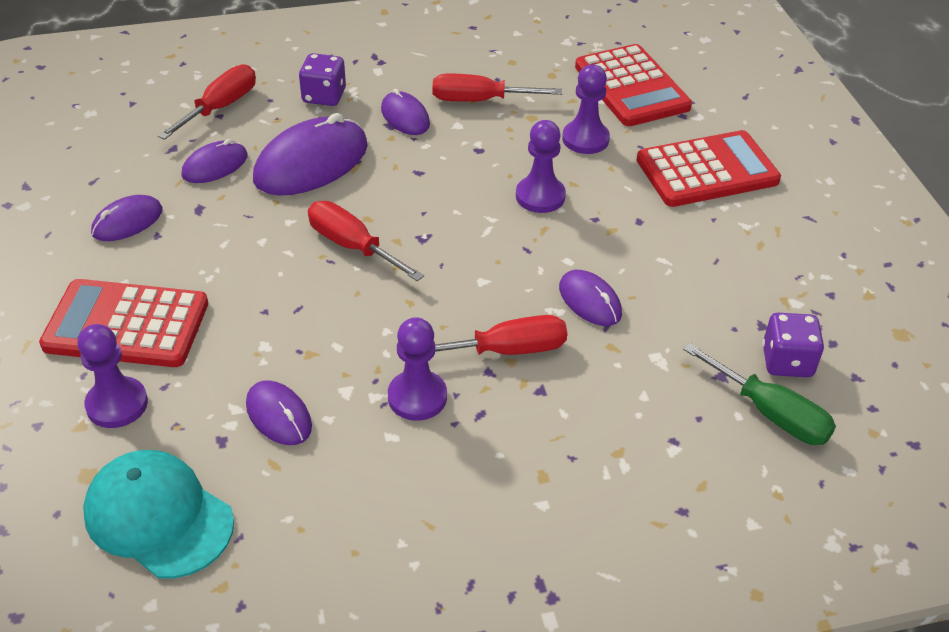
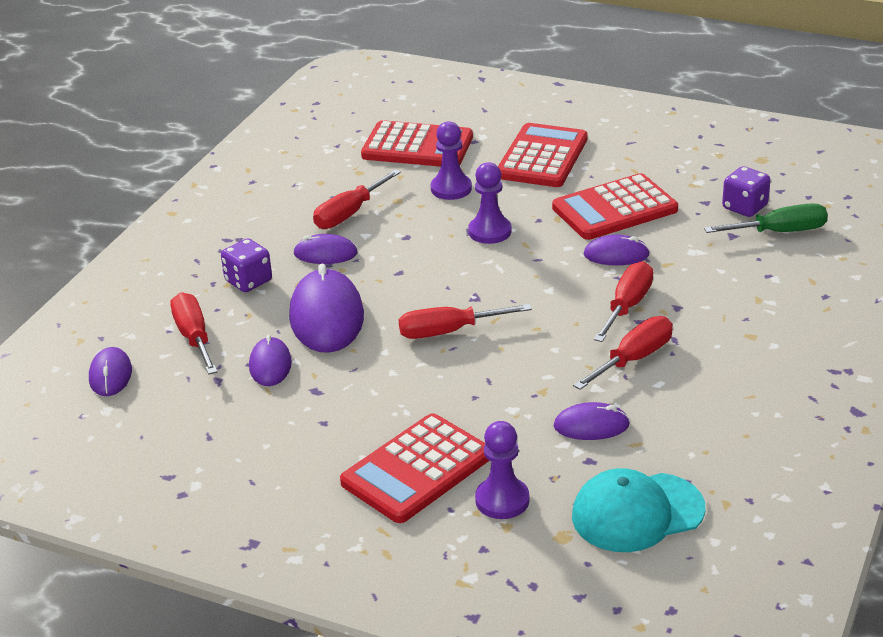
camera: 50 degrees left, 10 degrees down
(127, 222) = (288, 432): purple mouse -> purple mouse (110, 375)
(417, 397) = (634, 359): purple pawn -> red screwdriver
(671, 262) = (614, 209): none -> red calculator

